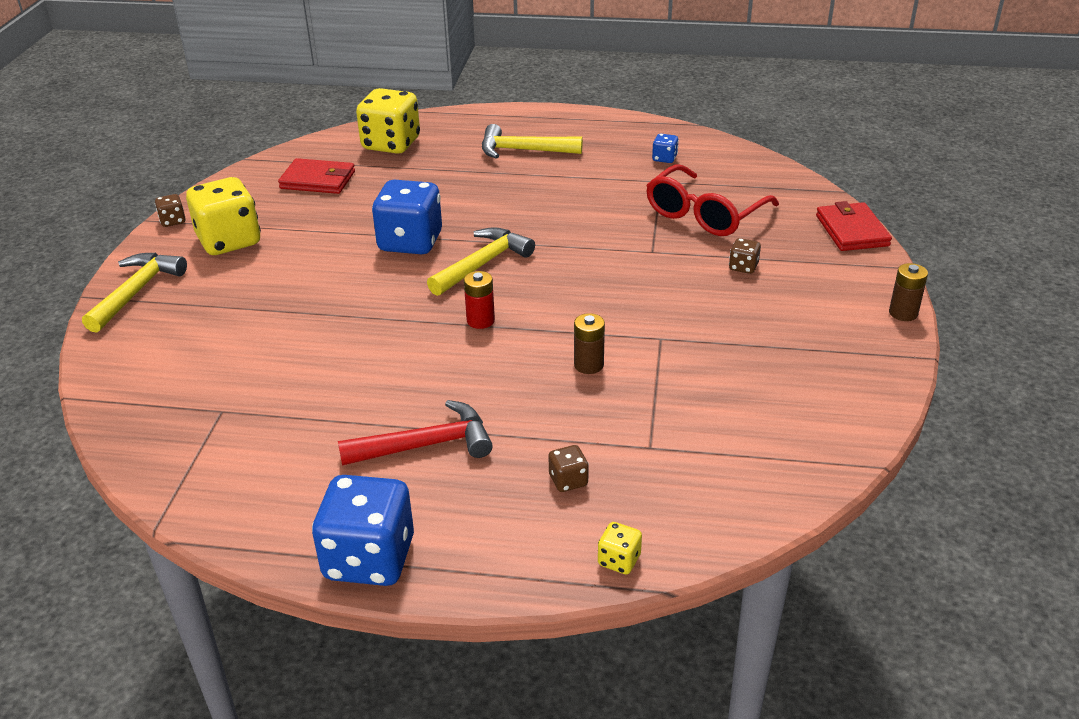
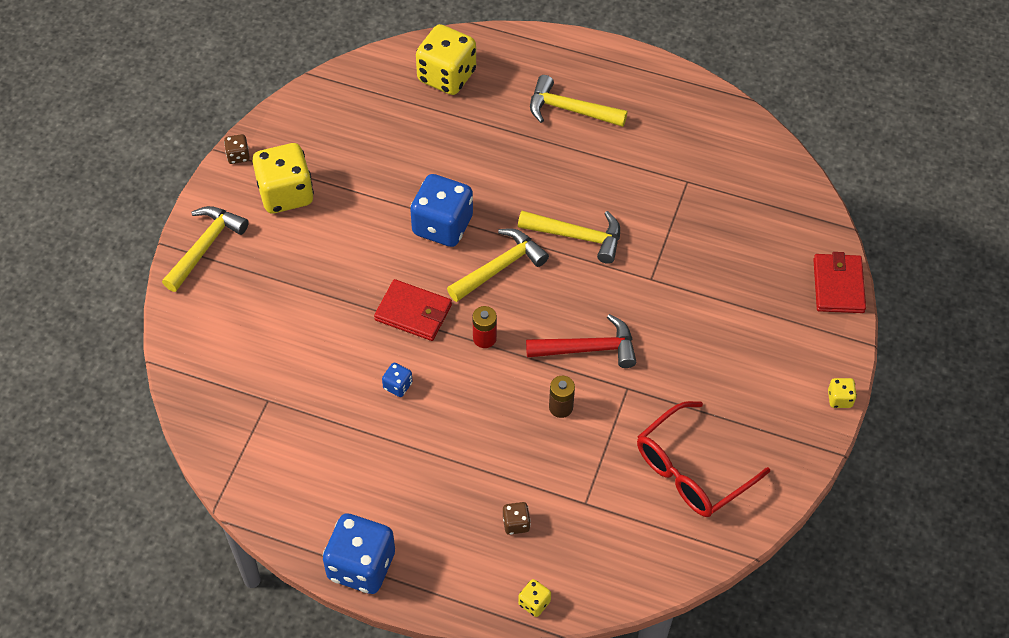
camera: 10 degrees right, 20 degrees up
(318, 180) = (372, 120): red wallet -> red wallet (413, 312)
(426, 445) = (418, 467): red hammer -> red hammer (589, 349)
(561, 231) = (577, 236): none -> yellow hammer
(664, 158) = (701, 148): blue dice -> blue dice (397, 386)
(704, 214) = (712, 237): red glasses -> red glasses (691, 471)
(743, 267) = (724, 315): brown dice -> none
(903, 313) = (839, 399): brown battery -> yellow dice

